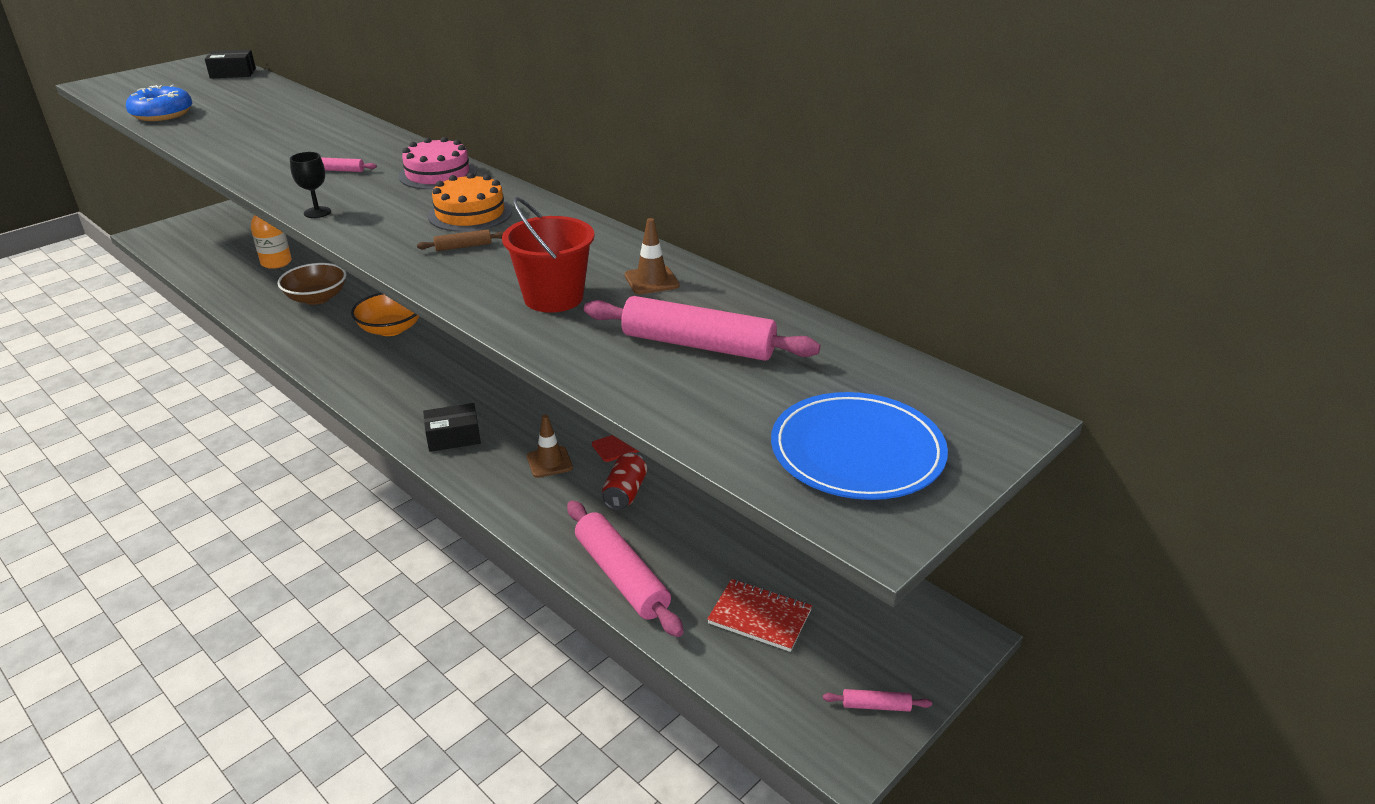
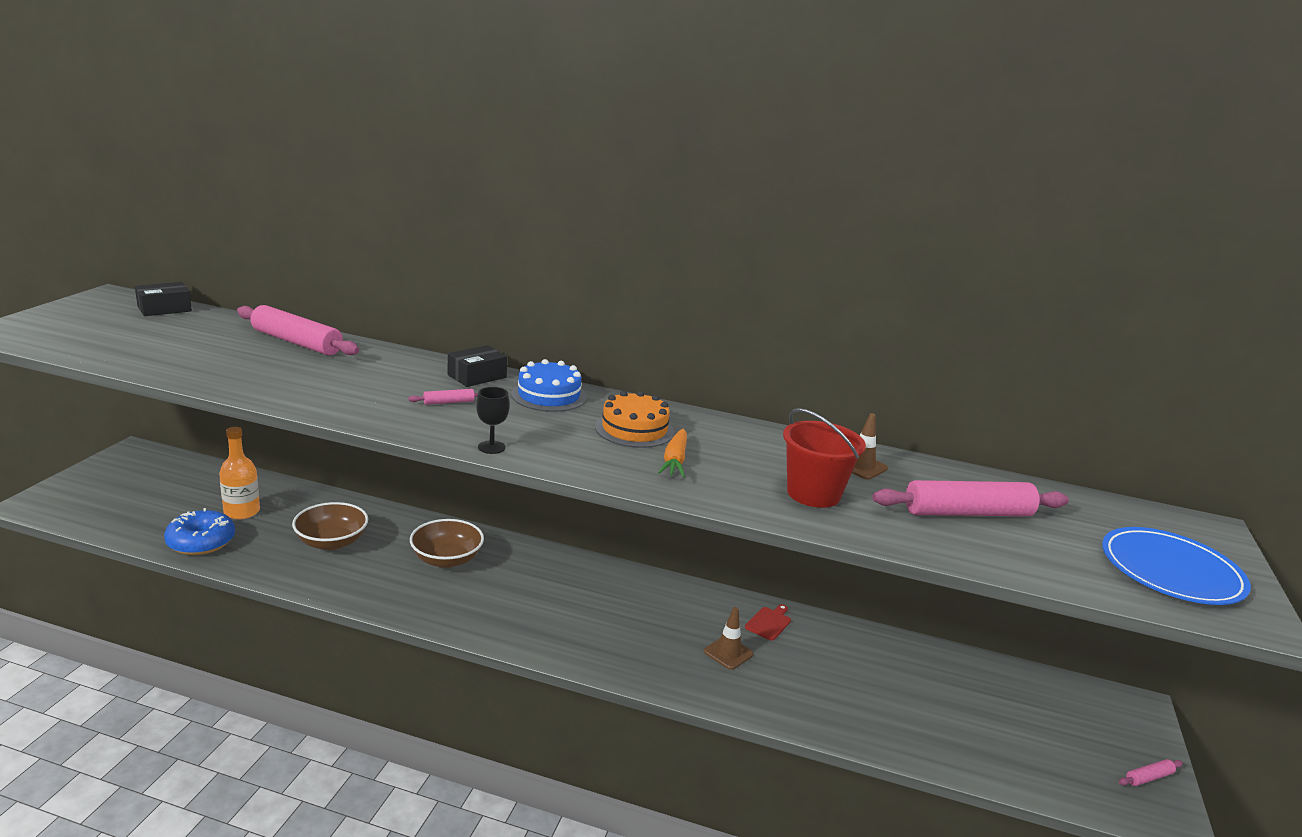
camera: 30 degrees left, 10 degrees down
(162, 114) = (148, 361): blue donut -> blue donut (201, 542)
(391, 329) = (446, 559): orange bowl -> brown bowl
(437, 174) = (549, 395): pink cake -> blue cake
(453, 437) = (621, 651): black box -> black box (477, 376)
(463, 247) = (675, 460): brown rolling pin -> orange carrot
(621, 576) = (888, 736): pink rolling pin -> pink rolling pin (297, 342)
(625, 493) = (815, 663): red can -> none
(759, 617) = (1013, 736): red notebook -> none

